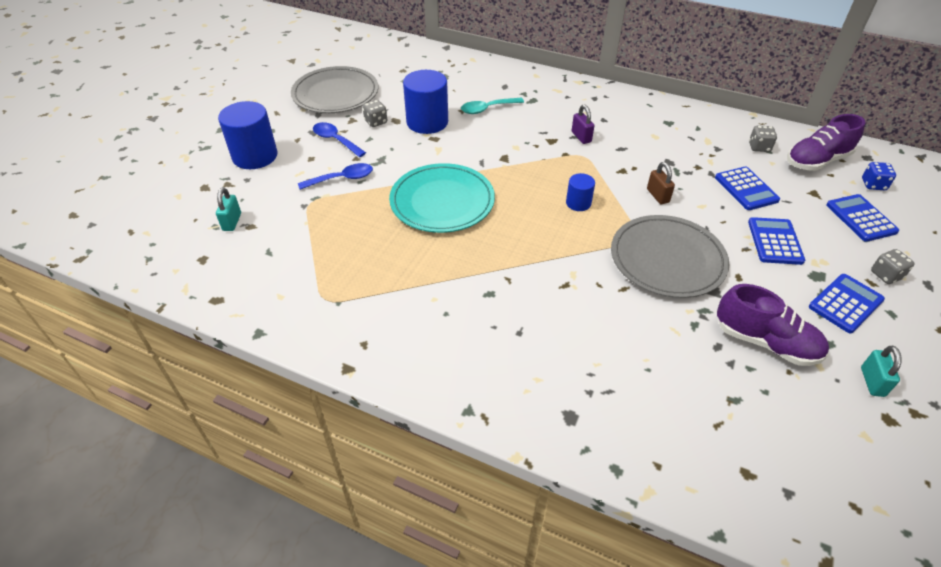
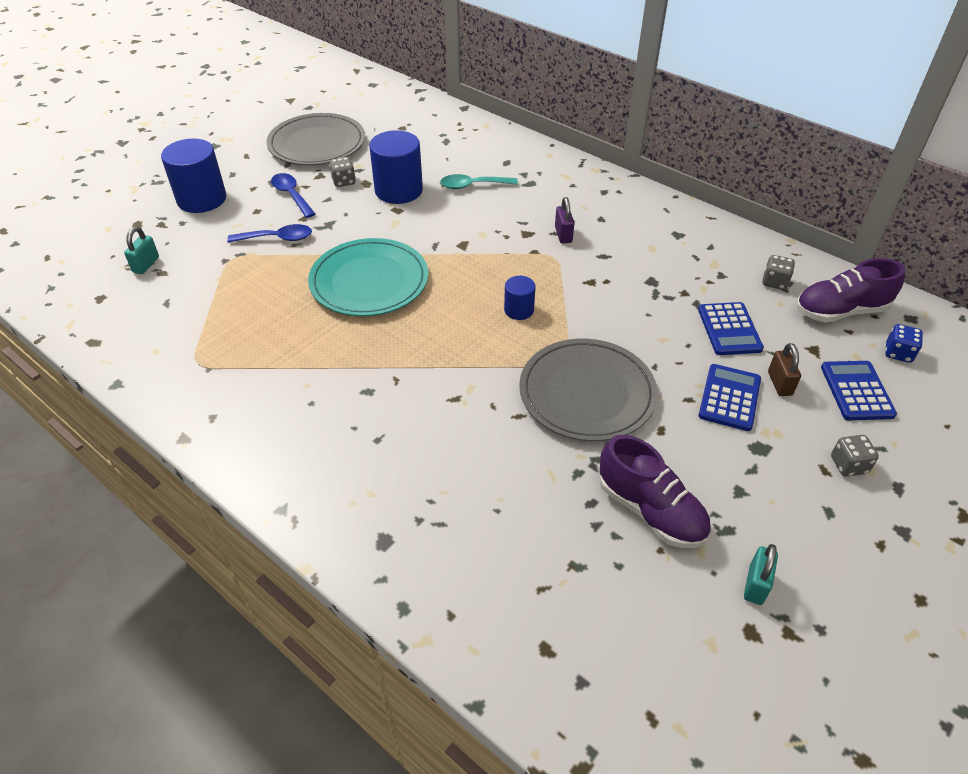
camera: 15 degrees right, 0 degrees up
(657, 196) = (616, 318): brown padlock -> brown padlock (779, 383)
(845, 303) = (776, 488): blue calculator -> none

